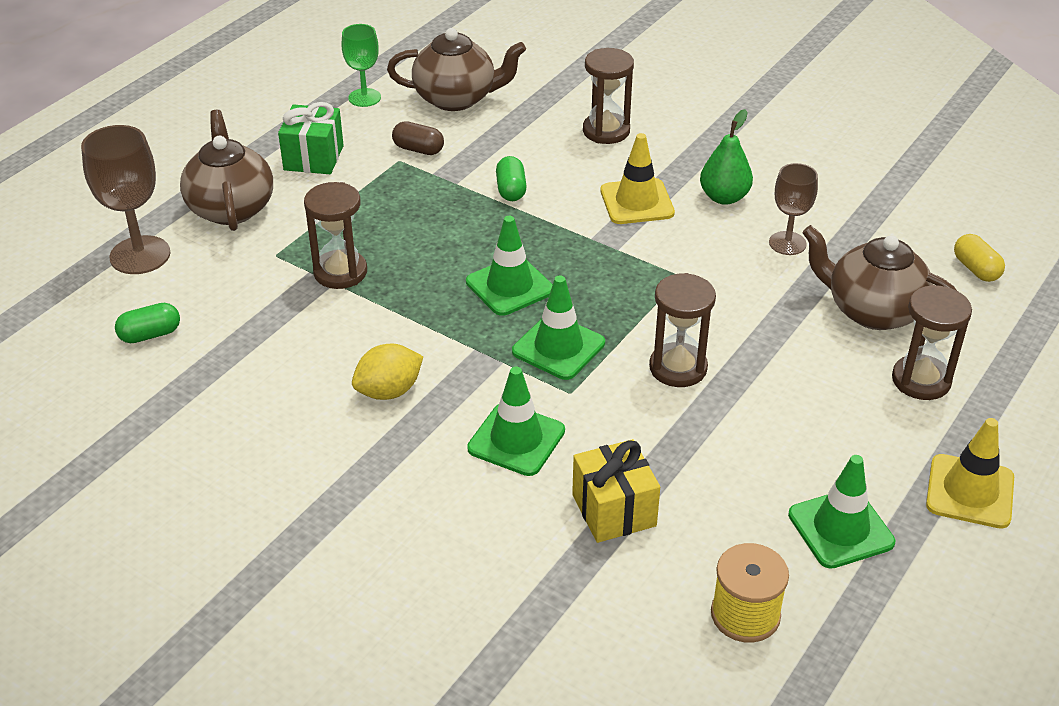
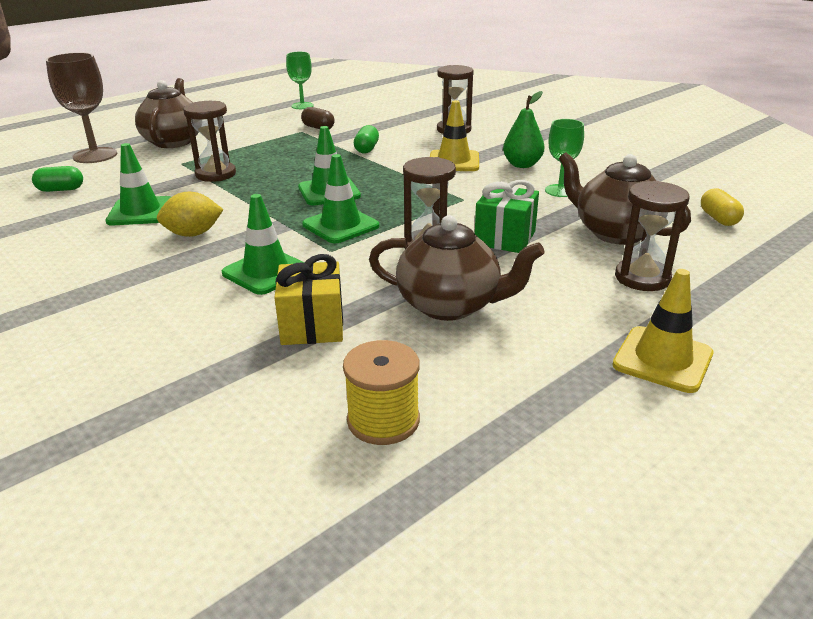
camera: 15 degrees right, 10 degrees down
(313, 158) = (247, 126): green gift -> green gift (505, 238)
(456, 98) = (361, 110): brown teapot -> brown teapot (450, 305)
(787, 243) = (560, 191): brown goblet -> green goblet
(840, 529) = (517, 368): green traffic cone -> green traffic cone (141, 212)

